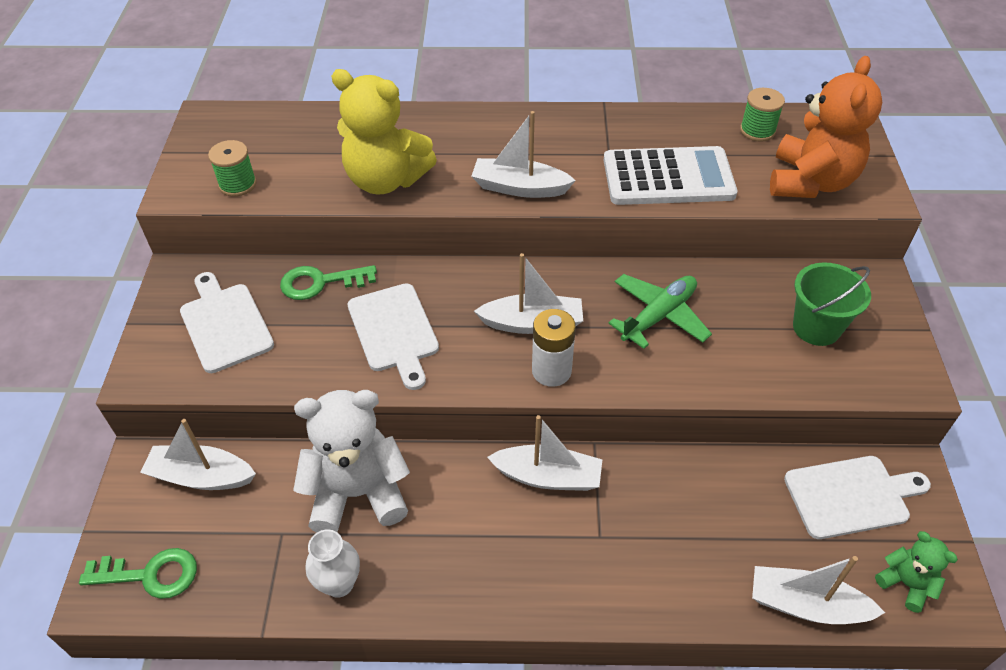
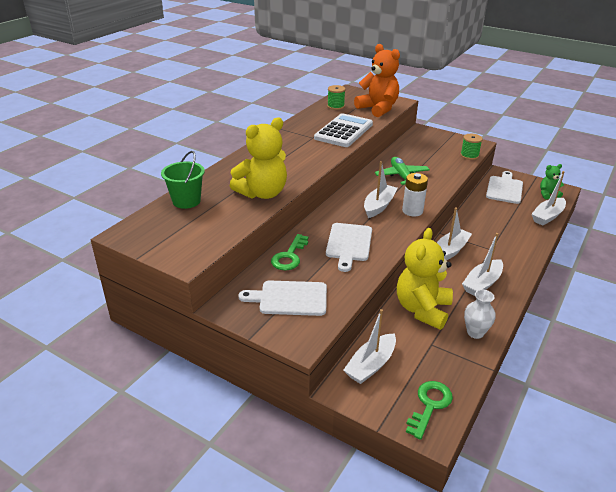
camera: 60 degrees left, 15 degrees down
(237, 184) = (207, 238): green spool -> green spool (469, 156)
(358, 493) = (422, 309): white teddy bear -> yellow teddy bear
(394, 331) = (349, 244): white cutting board -> white cutting board turned 90 degrees clockwise
(519, 188) = (311, 163): white boat -> white boat (482, 283)
(816, 327) = (437, 150): green bucket -> green bucket (186, 201)

